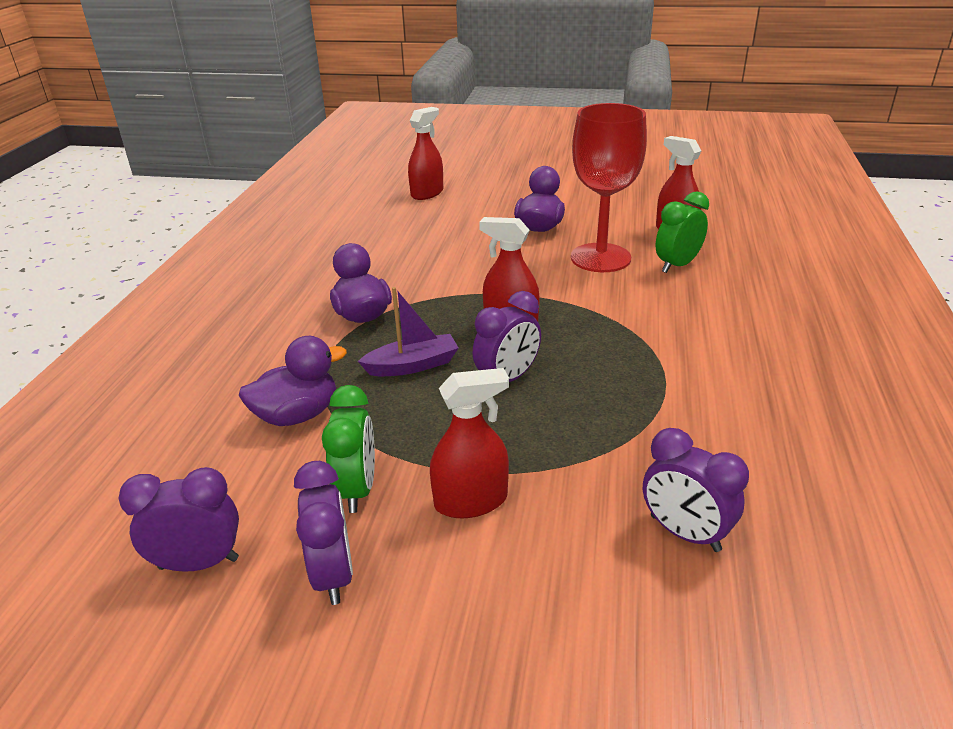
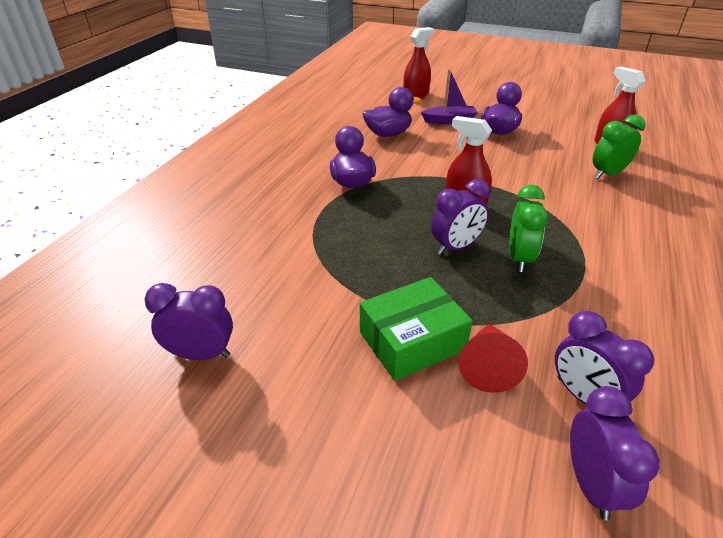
camera: 10 degrees right, 5 degrees up
(297, 415) = (291, 252): purple duck -> purple duck (388, 134)
(333, 574) = (297, 381): purple clock -> purple clock (591, 484)
(357, 489) = (326, 317): green clock -> green clock (519, 258)
(412, 365) = (384, 226): purple boat -> purple boat (449, 120)
(471, 501) = (412, 340): red spray bottle -> green box
(567, 515) = (488, 365): none -> red cone
(600, 258) = (545, 160): red goblet -> none

